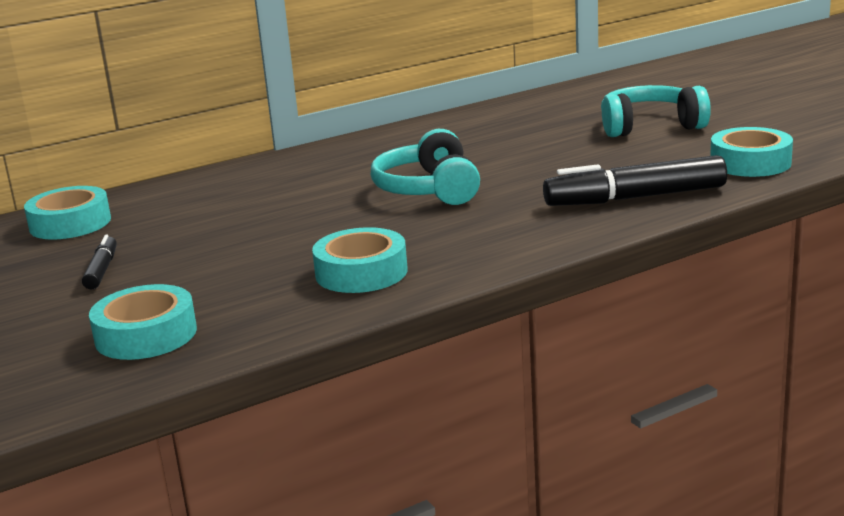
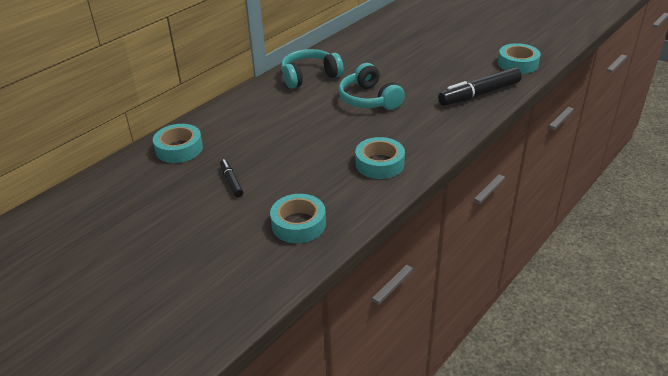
camera: 20 degrees left, 15 degrees up
(650, 126) = (451, 41): turquoise headphones -> turquoise headphones (309, 76)

